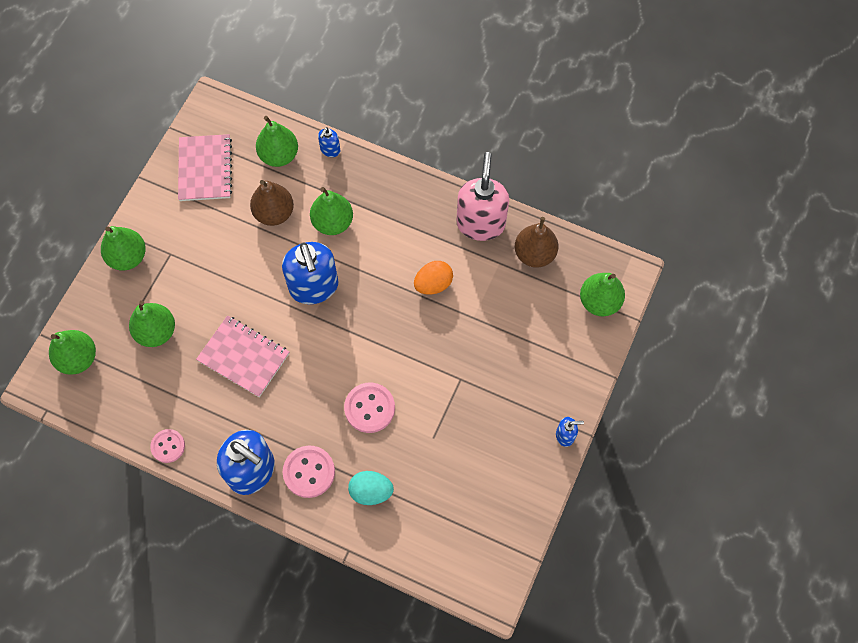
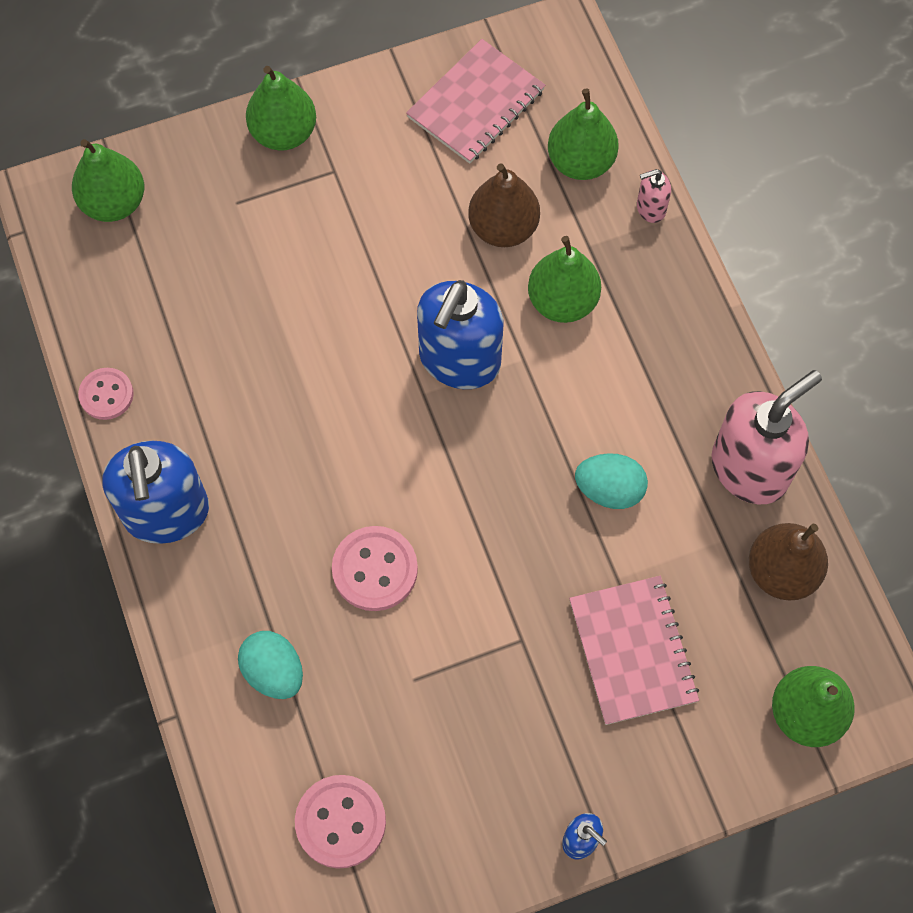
camera: 45 degrees right, 0 degrees up
(156, 332) = (227, 249): green pear -> none
(244, 357) = (293, 369): pink notebook -> pink notebook (633, 651)
(309, 472) = (228, 577): pink button -> pink button (340, 822)
(330, 150) = (650, 208): blue soap dispenser -> pink soap dispenser
(433, 284) = (609, 490): orange egg -> turquoise egg

